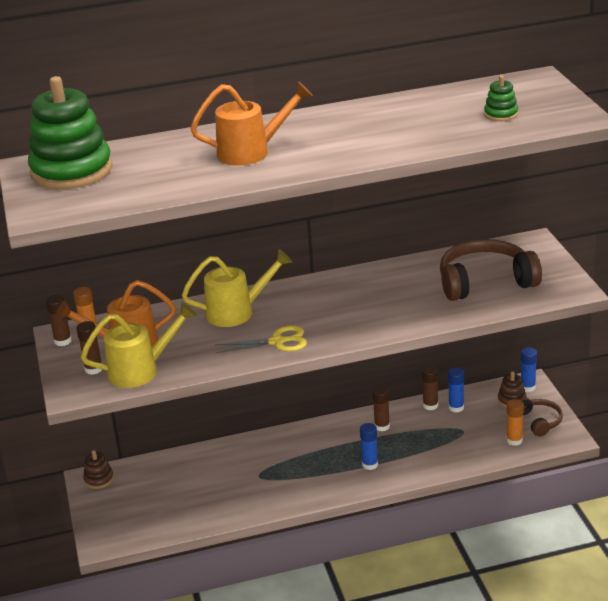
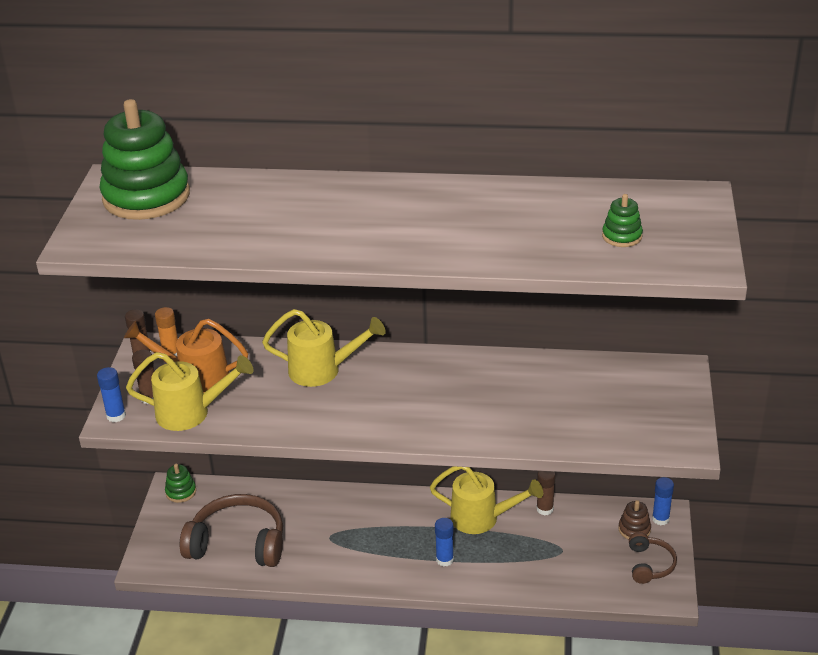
camera: 20 degrees right, 5 degrees up
(99, 479) = (181, 492): brown stacking toy -> green stacking toy
(251, 152) = (329, 219): orange watering can -> none
(277, 342) = (339, 419): yellow scissors -> none
(382, 426) = (481, 518): brown glue stick -> yellow watering can
(456, 407) = (570, 520): blue glue stick -> blue glue stick (116, 416)
(485, 282) = (596, 407): brown headphones -> brown headphones (238, 543)
(514, 440) = (609, 579): orange glue stick -> none

